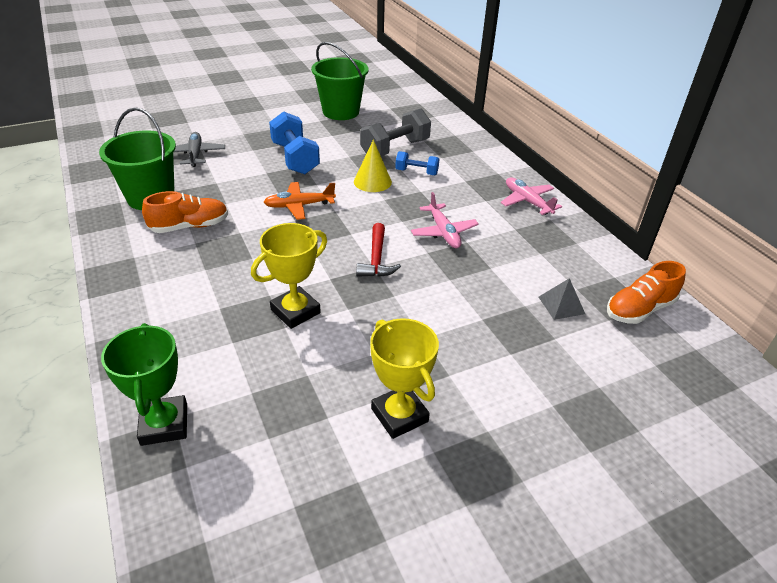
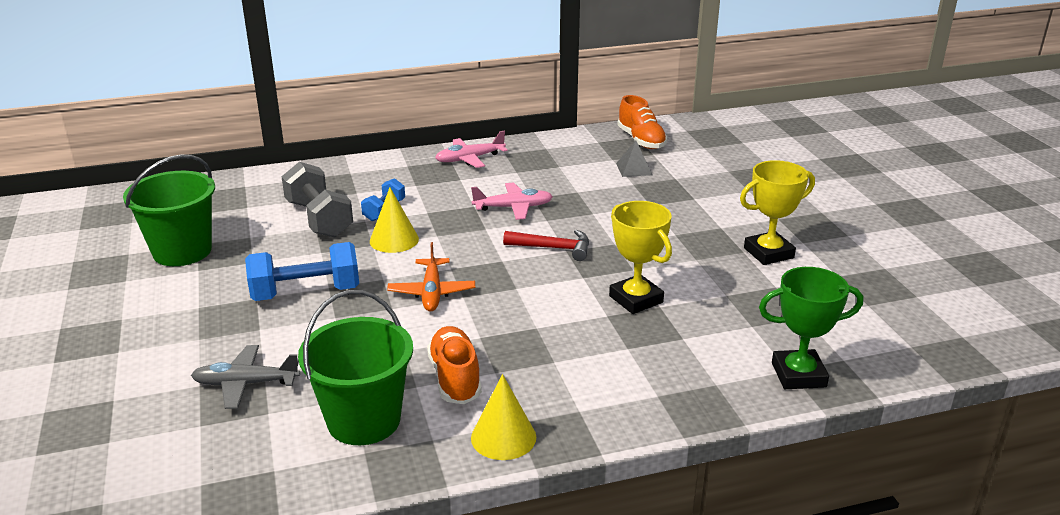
camera: 80 degrees left, 10 degrees down
(119, 252) = (503, 437): none -> yellow cone

